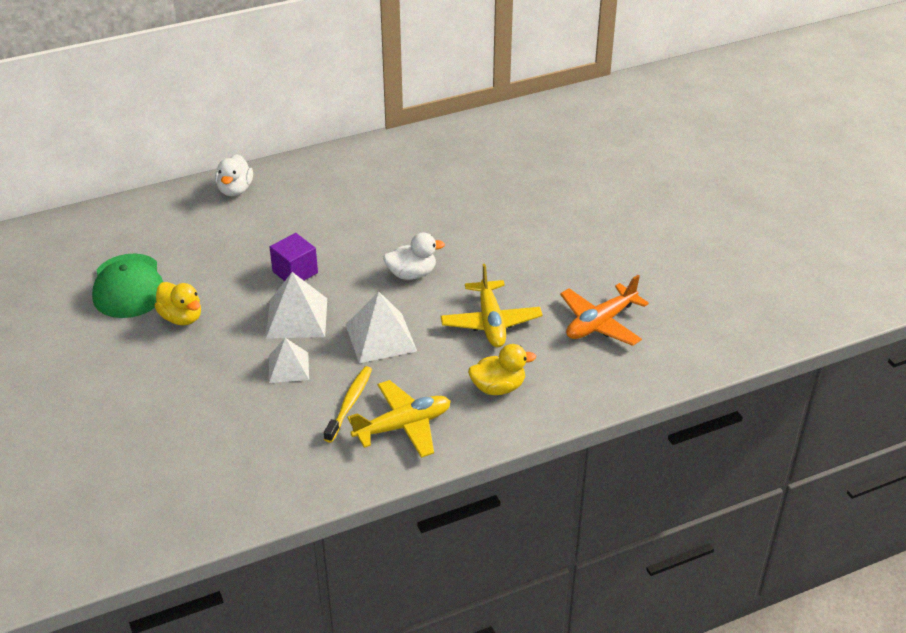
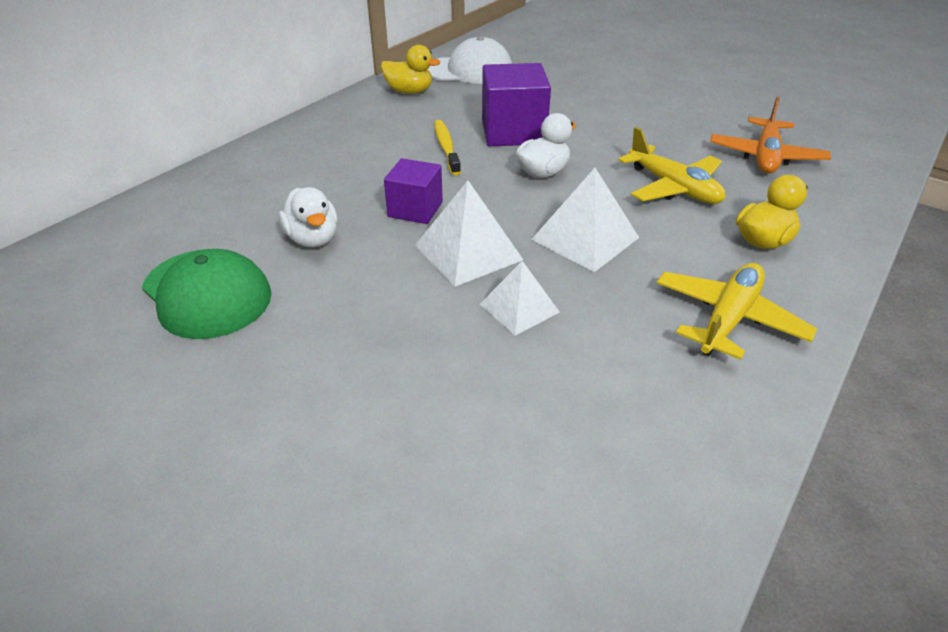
camera: 30 degrees left, 0 degrees up
(181, 317) = (318, 303): yellow duck -> yellow duck (409, 91)
(235, 190) = (263, 158): white duck -> white duck (313, 239)
(349, 403) = (639, 319): yellow toothbrush -> yellow toothbrush (446, 147)
(431, 228) = (513, 132): none -> purple cube
(465, 148) = (469, 70): none -> white cap

